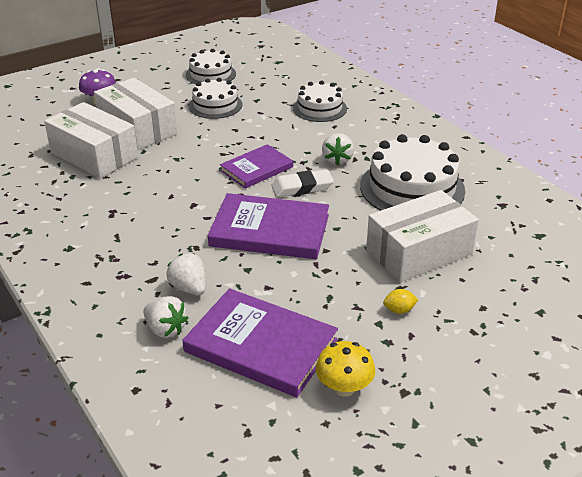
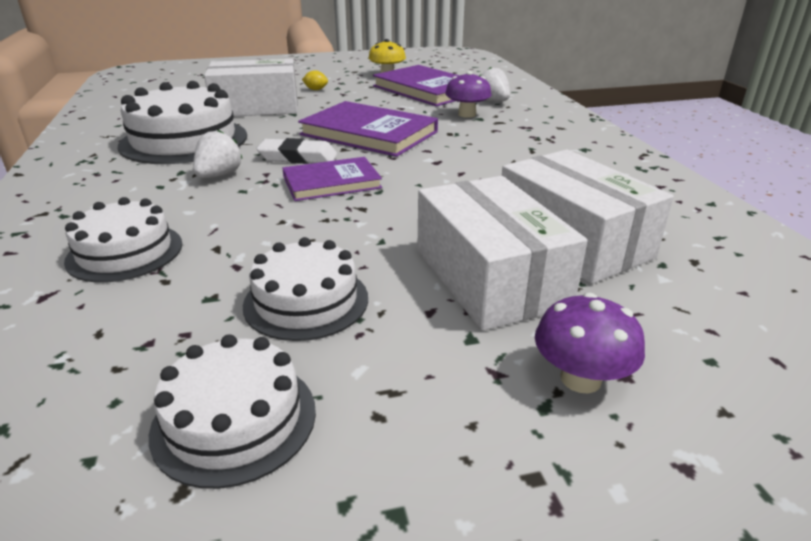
camera: 160 degrees left, 5 degrees down
(189, 288) = (467, 114): white strawberry -> purple mushroom

